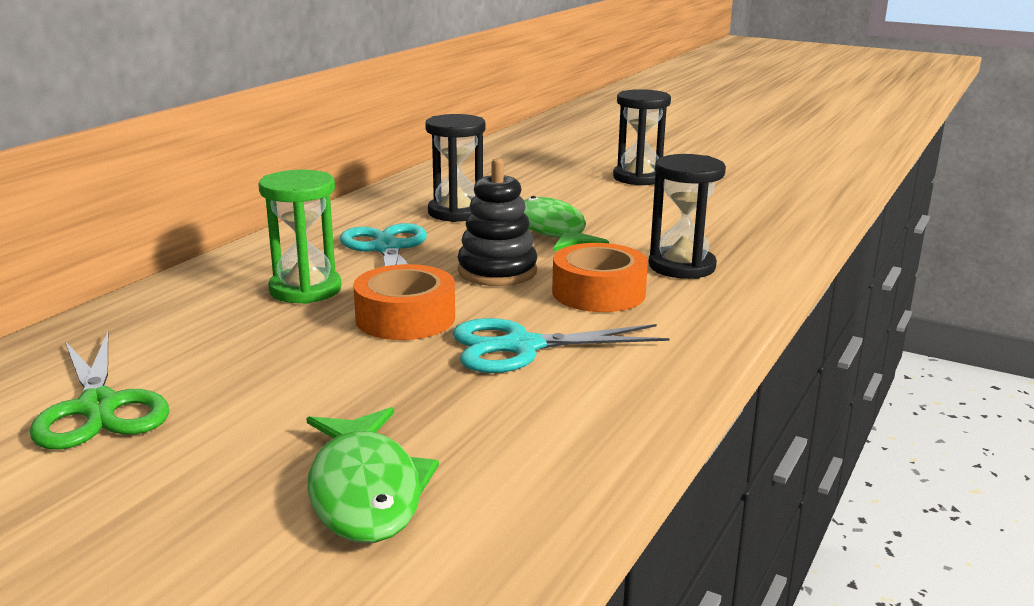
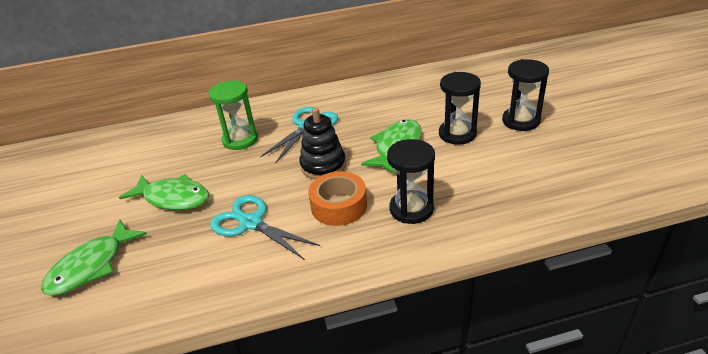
camera: 50 degrees right, 15 degrees up
(99, 407) = (102, 173): green scissors -> none
(334, 375) = (173, 198): none -> green fish
(405, 318) = (243, 178): orange tape -> none
(456, 212) = (376, 112): black hourglass -> black hourglass (457, 134)

